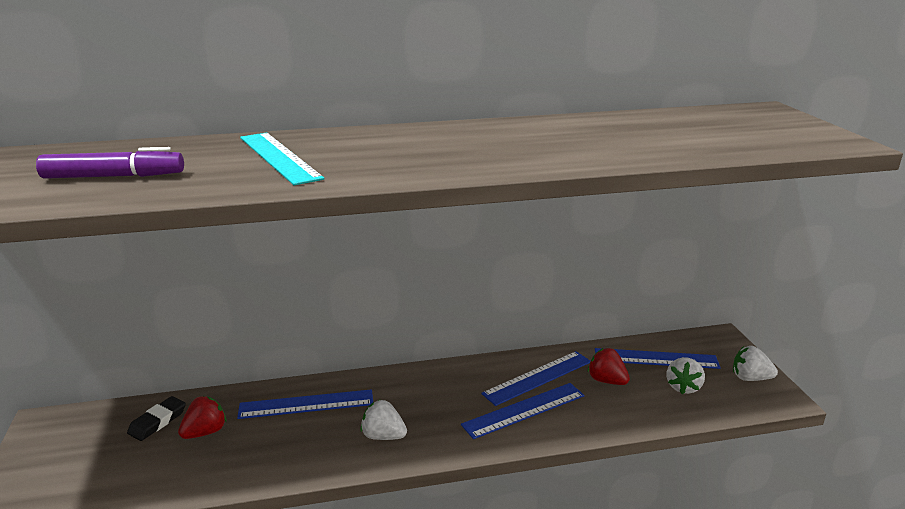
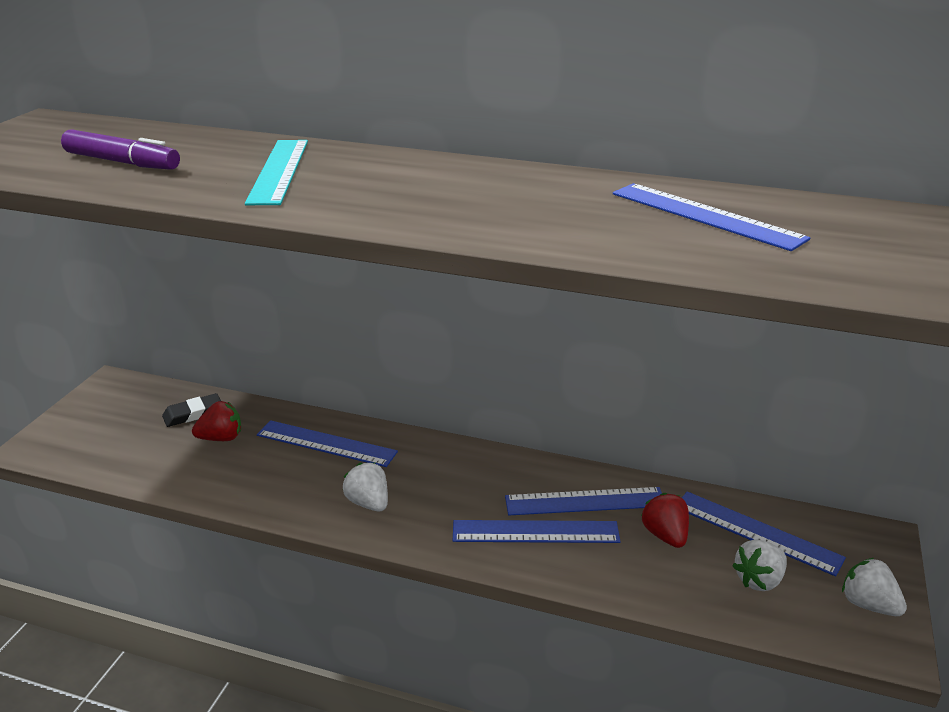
camera: 30 degrees right, 5 degrees up
(627, 130) = (705, 216): none -> blue ruler

